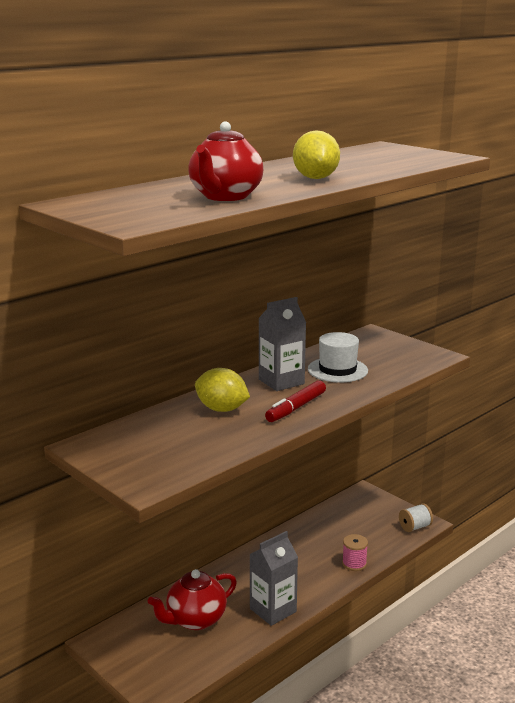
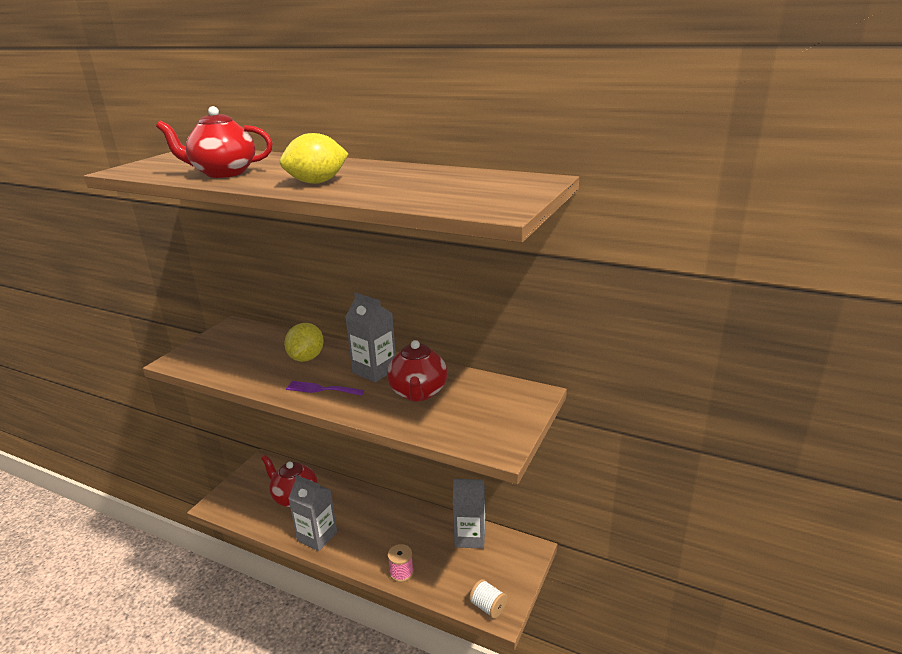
camera: 70 degrees right, 5 degrees up
(296, 408) = (321, 389): red marker -> purple fork
(331, 518) = (470, 537): none -> grey carton
(337, 370) = (418, 393): white hat -> red teapot

